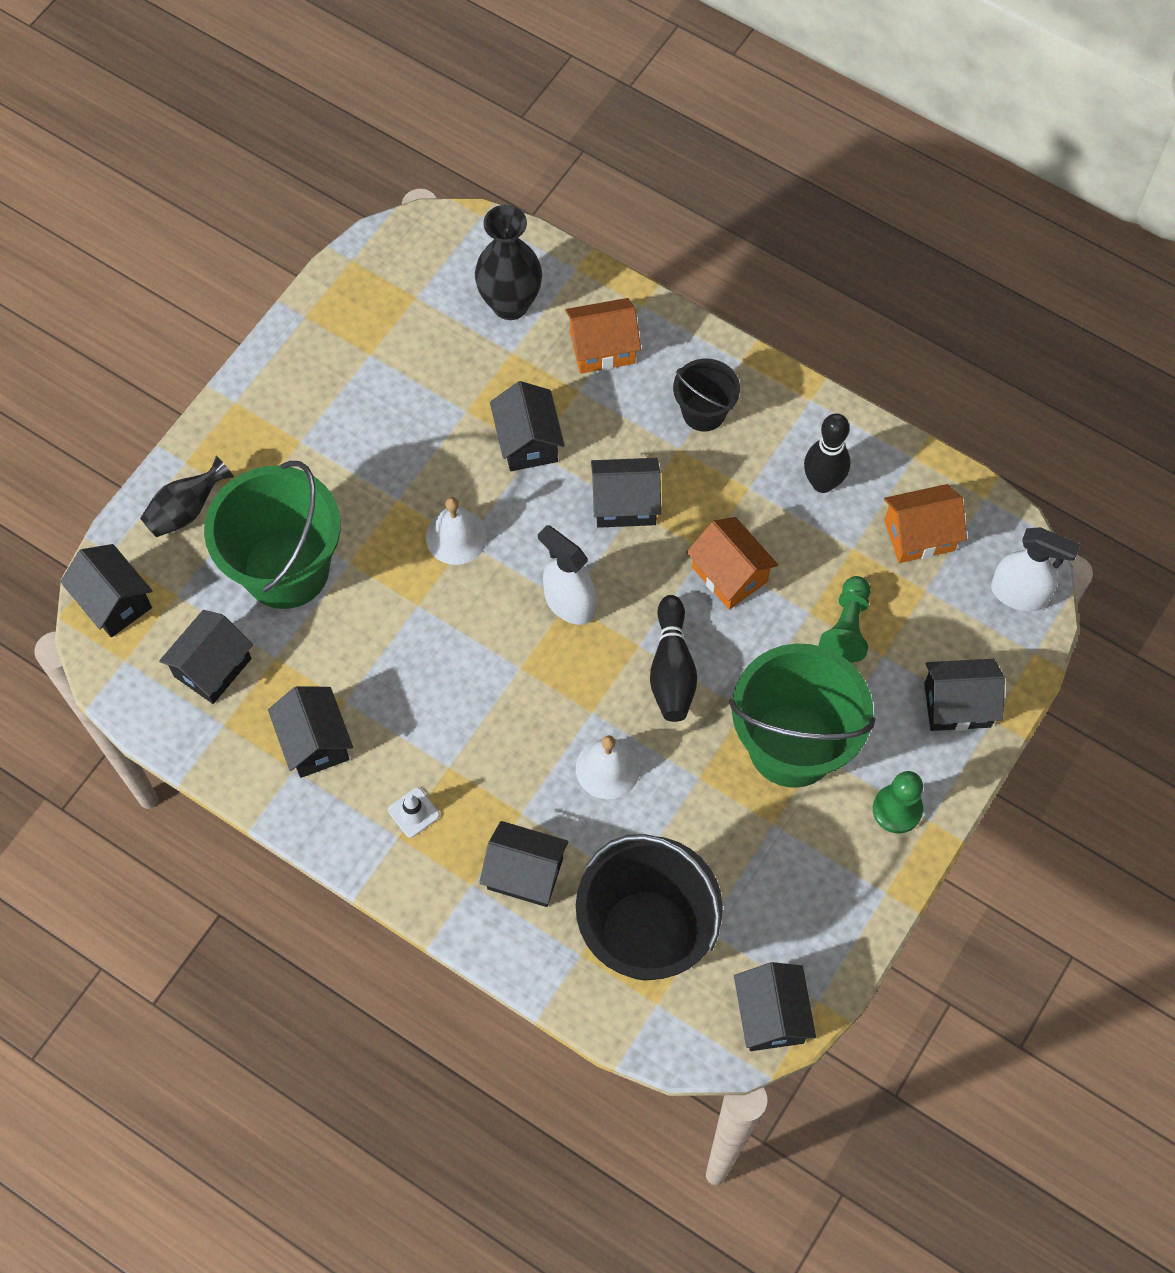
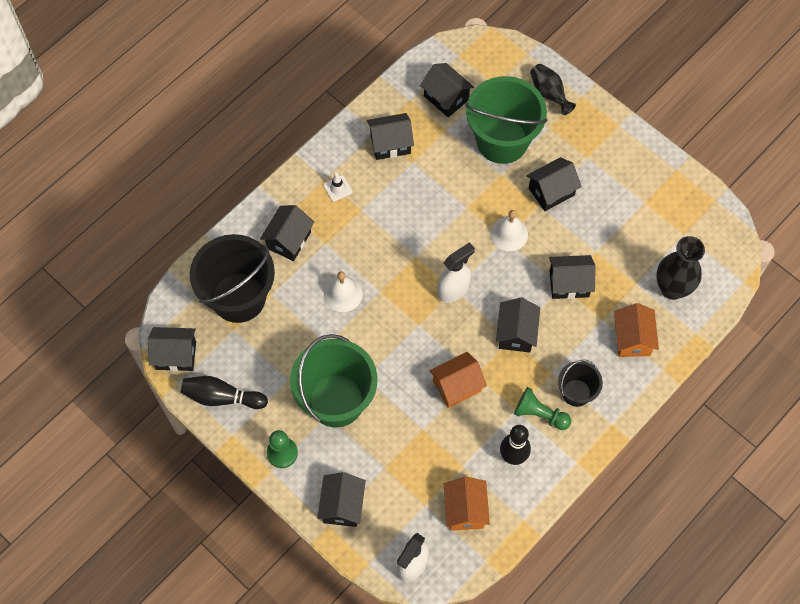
camera: 100 degrees right, 0 degrees up
(114, 602) = (496, 53): black house -> black house (551, 191)
(672, 669) = (399, 340): black bowling pin -> black bowling pin (222, 397)
(847, 627) = (408, 450): green pawn -> green pawn (540, 414)

